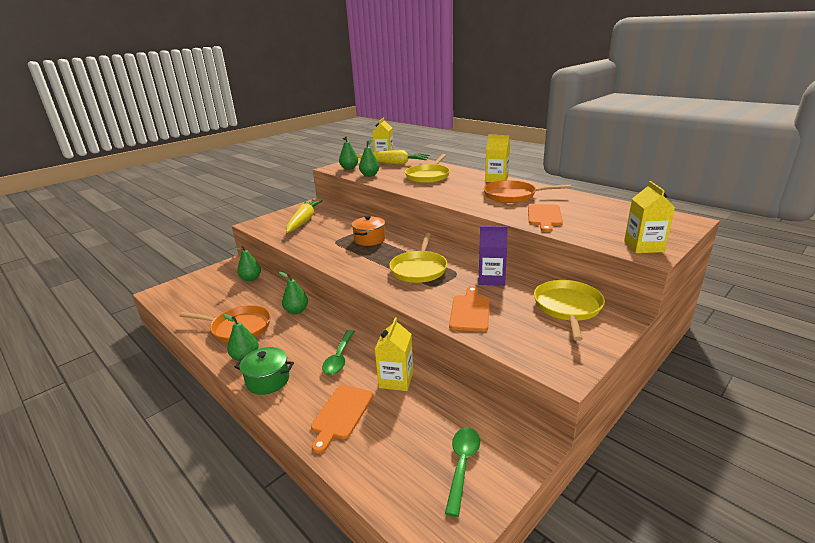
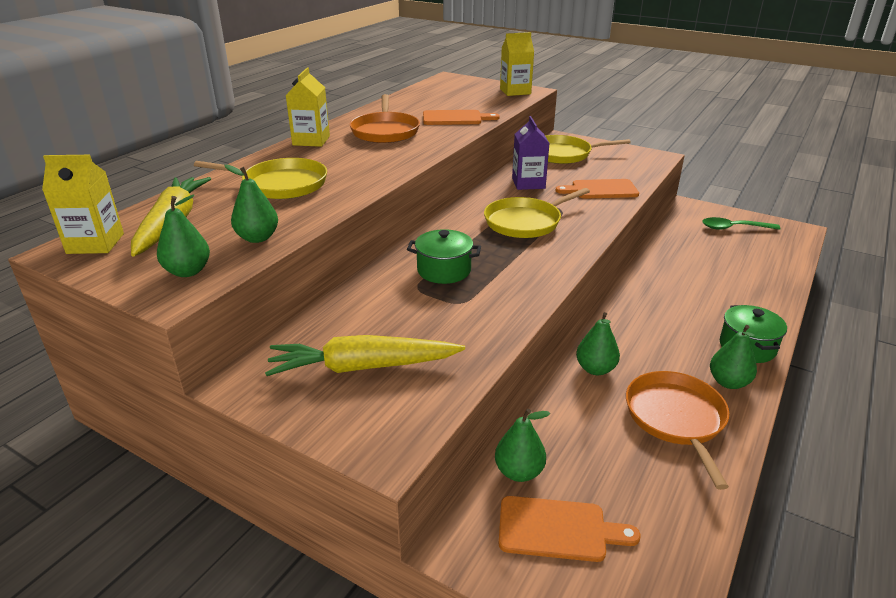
camera: 105 degrees left, 5 degrees up
(339, 358) = (666, 305): green spoon -> none
(341, 414) = (742, 287): orange cutting board -> orange cutting board (558, 529)
(369, 239) = (444, 270): orange pot -> green pot
(396, 380) = (670, 265): yellow carton -> none
(419, 269) = (525, 222): yellow pan -> yellow pan turned 150 degrees clockwise

